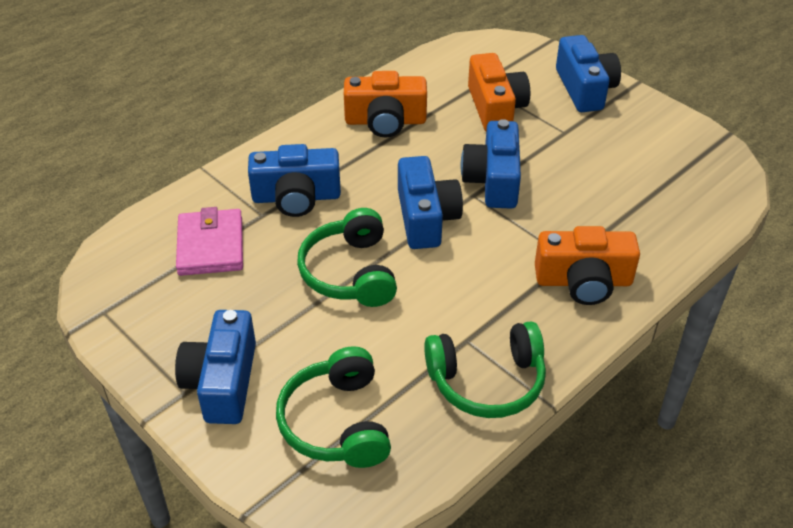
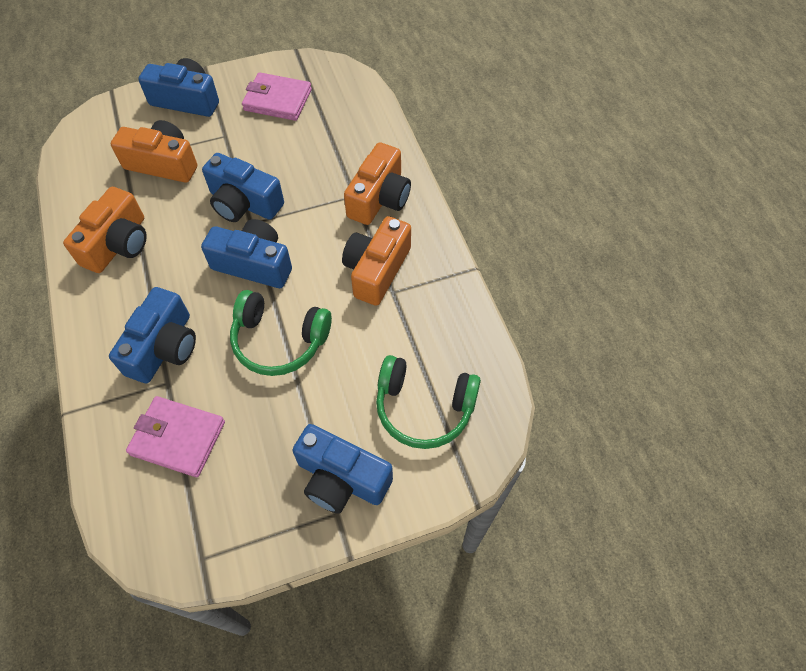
camera: 65 degrees left, 15 degrees up
(485, 315) = (376, 270): none -> orange camera
(487, 381) = (436, 296): green headphones -> none
(646, 149) = (277, 100): none -> pink wallet

